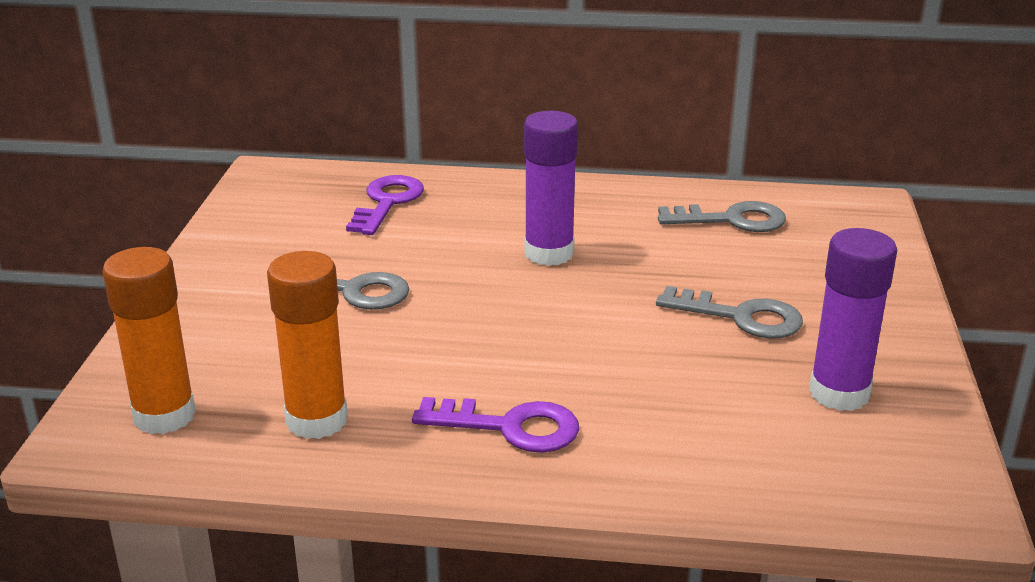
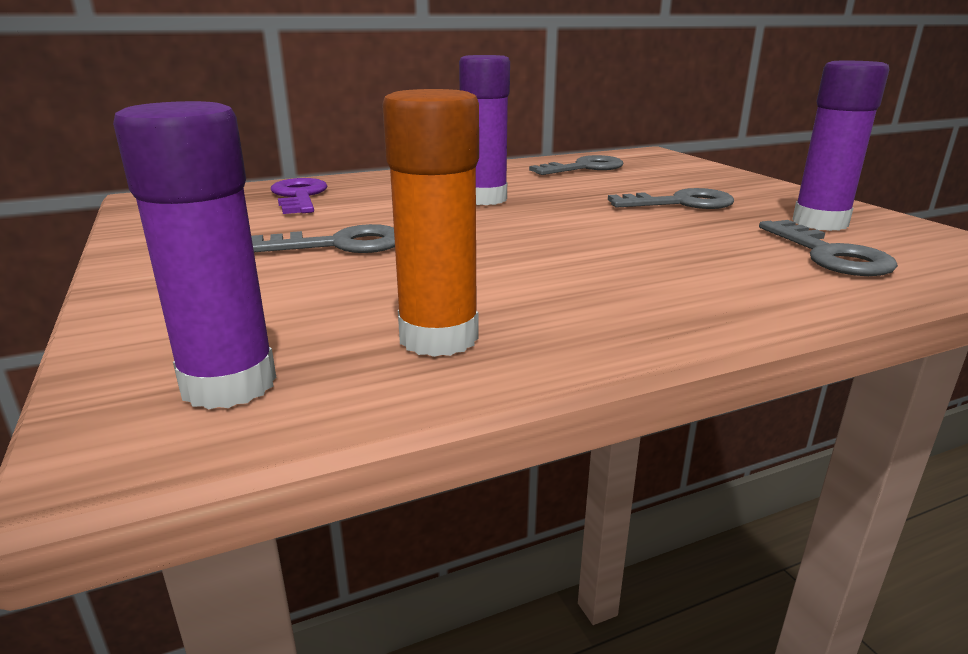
camera: 30 degrees left, 5 degrees down
(164, 415) = (229, 384): orange glue stick -> purple glue stick
(509, 427) = (637, 294): purple key -> none
(760, 439) = (829, 255): none -> grey key

